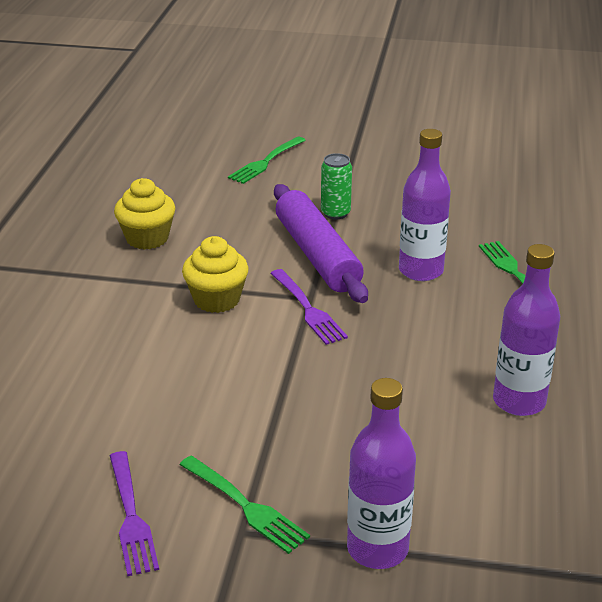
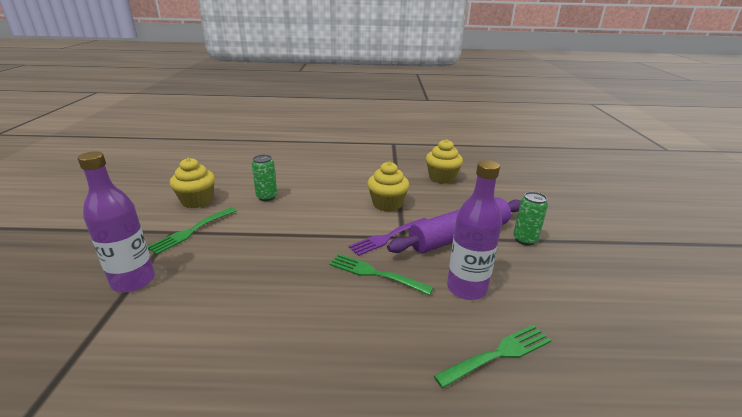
camera: 80 degrees right, 5 degrees down
(130, 516) = (197, 201): purple fork -> yellow cupcake
(147, 425) = (267, 197): none -> green can
(266, 161) = (572, 205): green fork -> green fork (376, 274)
(519, 401) = (281, 356): purple bottle -> none

